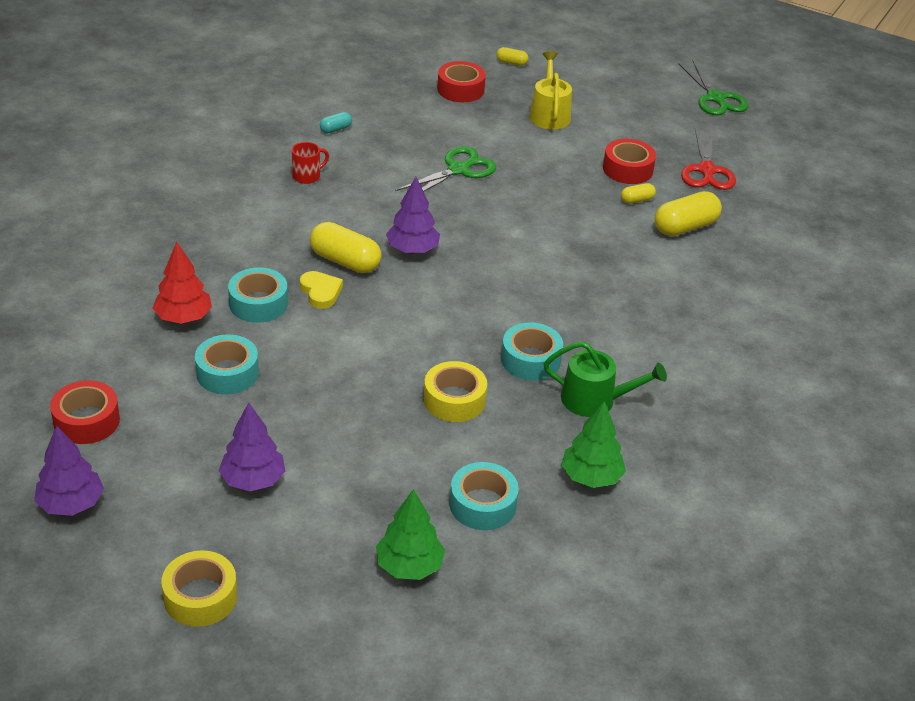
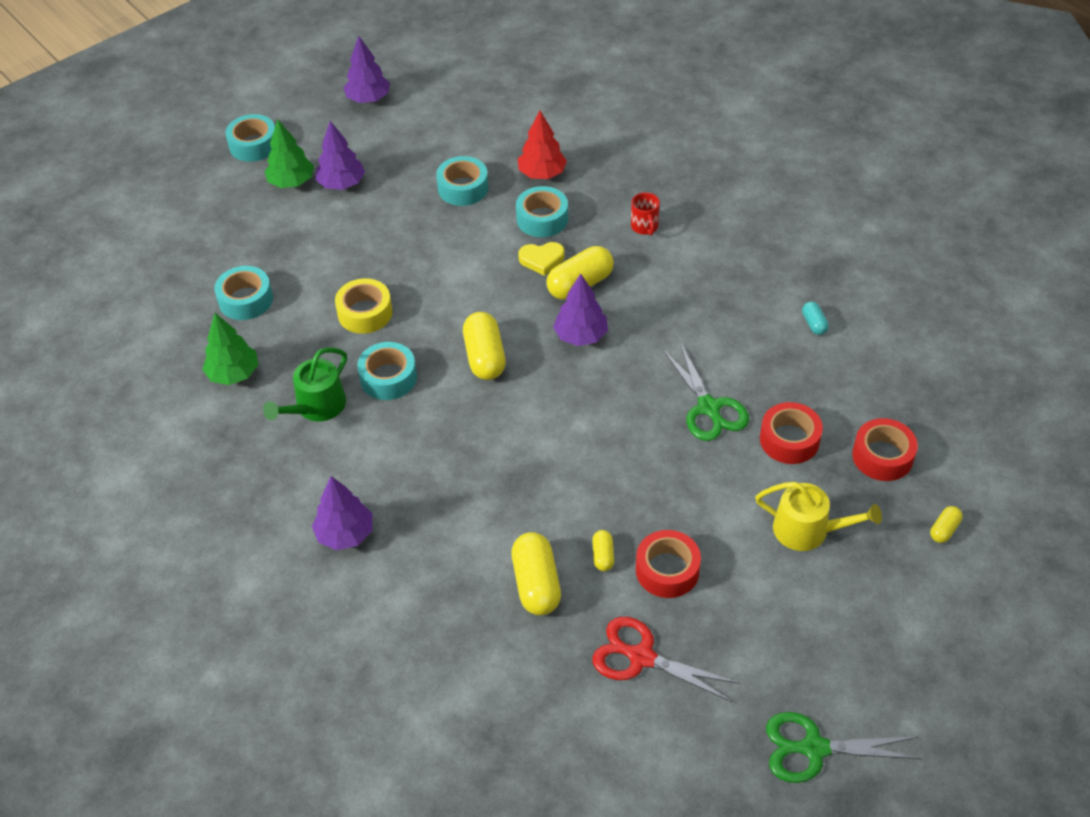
camera: 115 degrees right, 10 degrees up
(86, 421) = (446, 112): red tape -> red tape (789, 440)
(200, 597) = (253, 145): yellow tape -> turquoise tape
(307, 176) = (729, 285): red mug -> red mug (645, 227)
(409, 566) = (215, 246): green tree -> green tree (291, 182)
(470, 303) = (484, 357): none -> yellow capsule
(717, 340) = (345, 534): none -> purple tree

